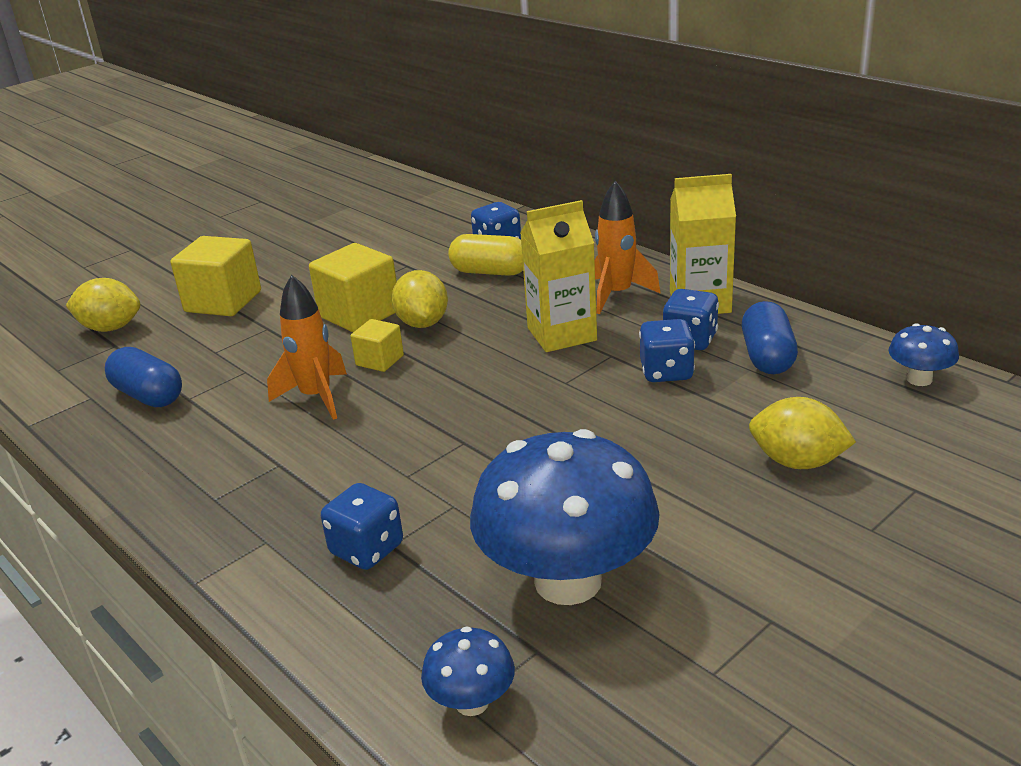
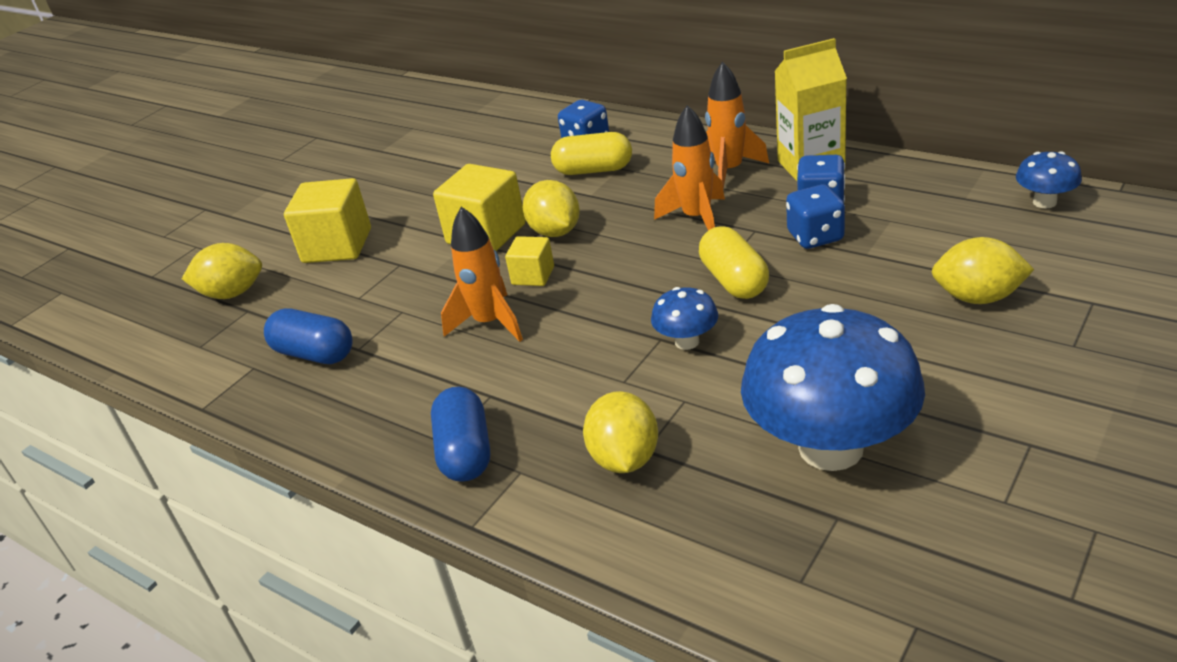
camera: 10 degrees left, 5 degrees up
(367, 549) = (624, 458): blue dice -> yellow lemon
(472, 702) = (804, 577): blue mushroom -> blue mushroom (687, 341)
(561, 334) = (697, 218): yellow carton -> orange rocket
(564, 400) = (734, 281): none -> yellow capsule
(767, 357) = (900, 206): blue capsule -> blue capsule (465, 452)

